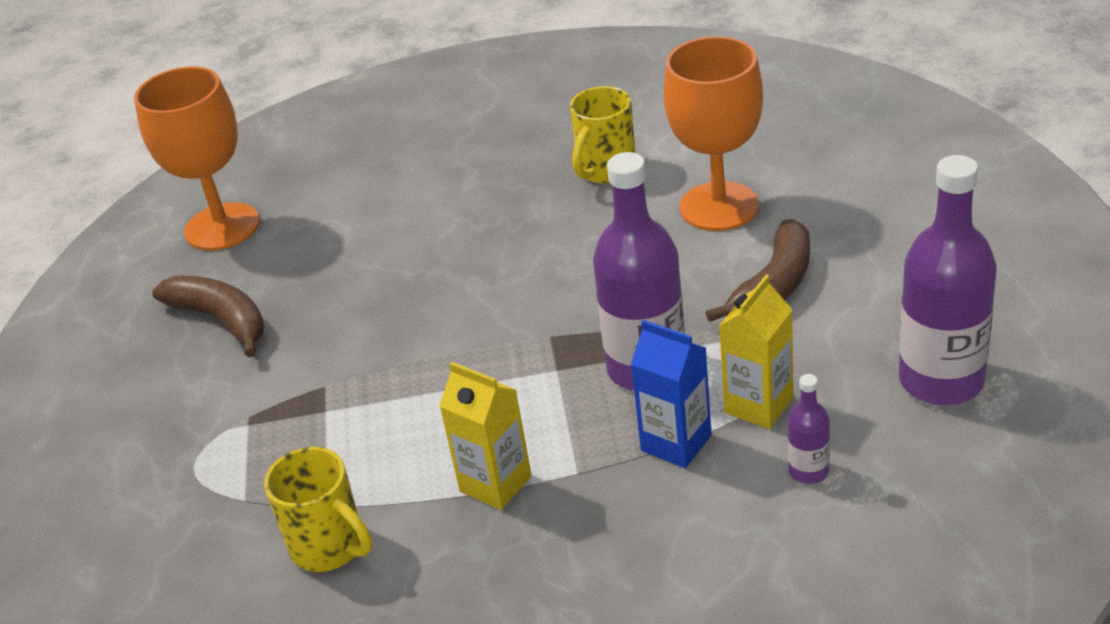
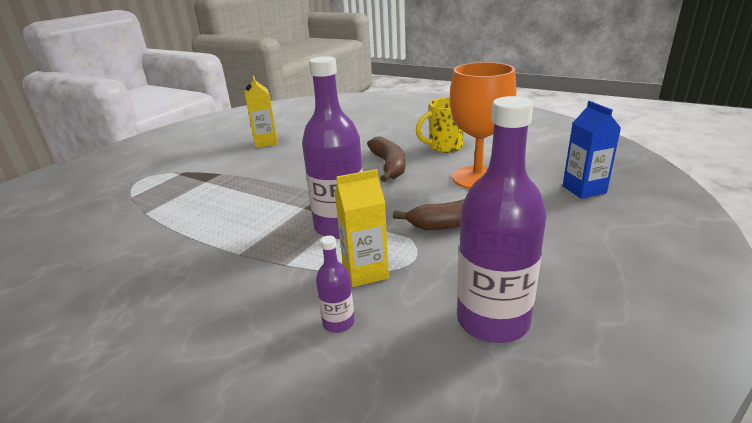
camera: 35 degrees right, 10 degrees down
(221, 320) = (232, 141): brown banana -> brown banana (389, 166)
(222, 227) = (281, 117): orange goblet -> none
(330, 547) = (118, 228): yellow mug -> none
(495, 484) = (205, 239): yellow carton -> yellow carton (265, 142)
(676, 443) = (299, 266): blue carton -> blue carton (584, 189)

